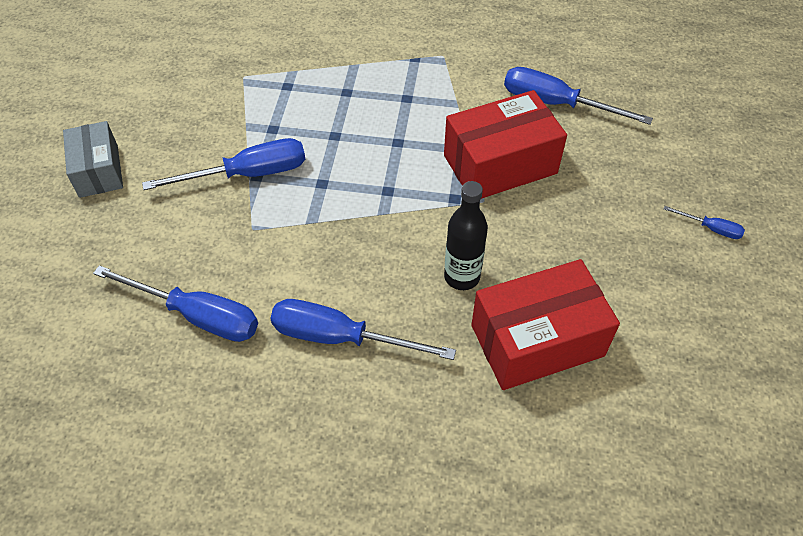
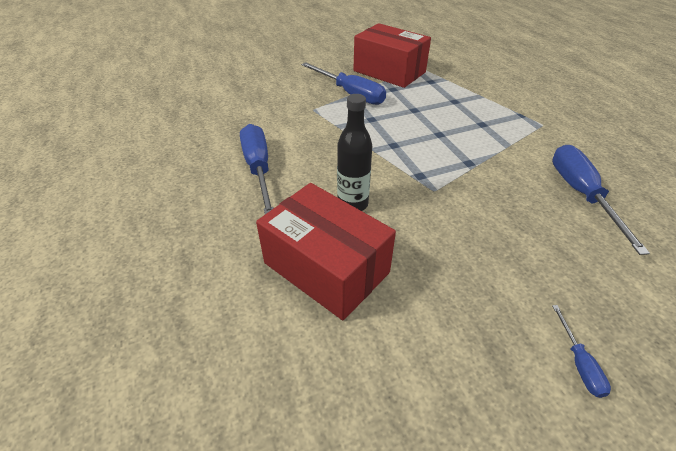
camera: 60 degrees right, 10 degrees down
(98, 171) = (307, 56): grey box -> none
(197, 316) = (238, 115): blue screwdriver -> none
(500, 164) = (478, 186): red box -> red box (389, 71)

